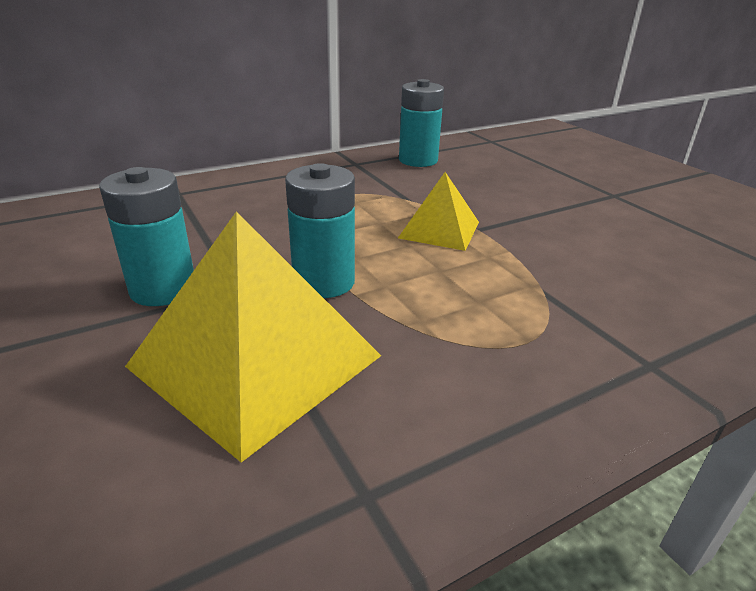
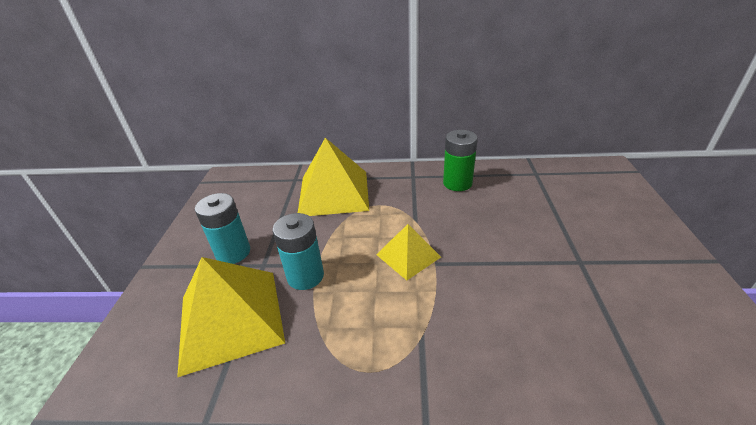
camera: 35 degrees right, 5 degrees up
(261, 195) = (333, 193): none -> yellow pyramid
(418, 160) = (457, 183): turquoise battery -> green battery

